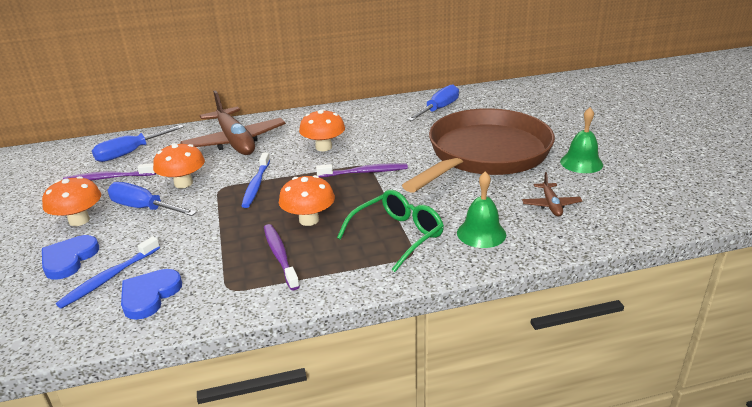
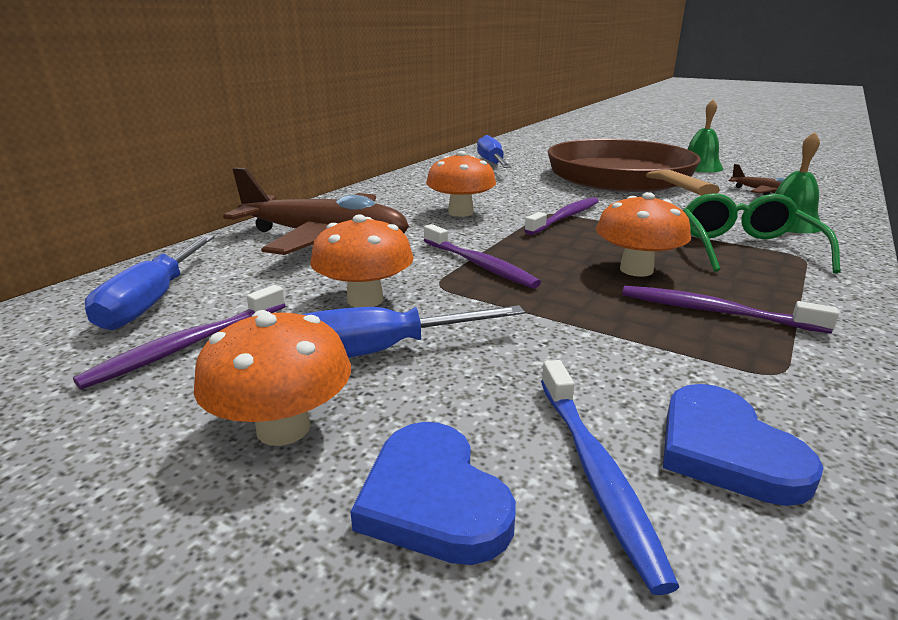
camera: 45 degrees left, 5 degrees down
(256, 185) = (479, 265): blue toothbrush -> purple toothbrush

